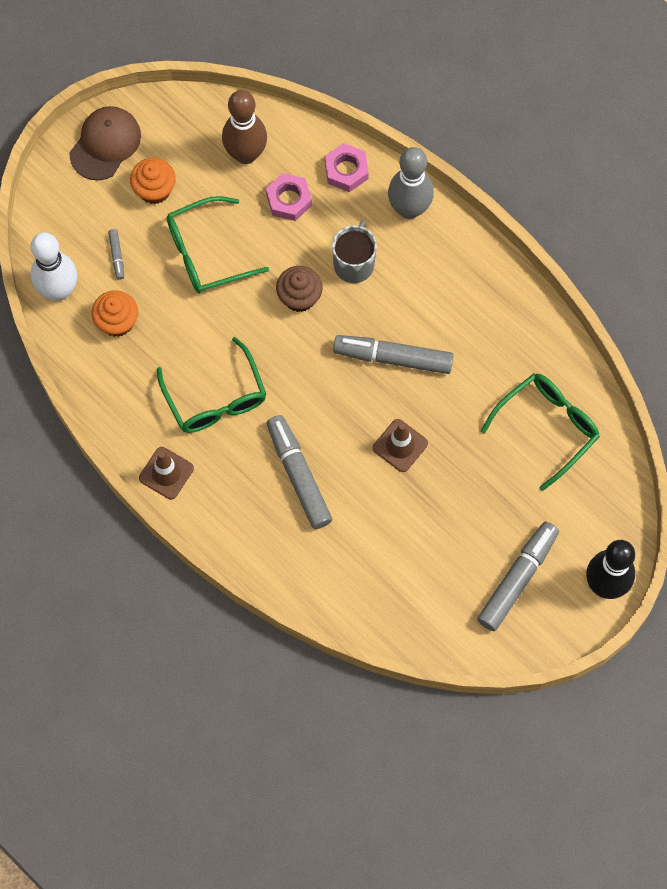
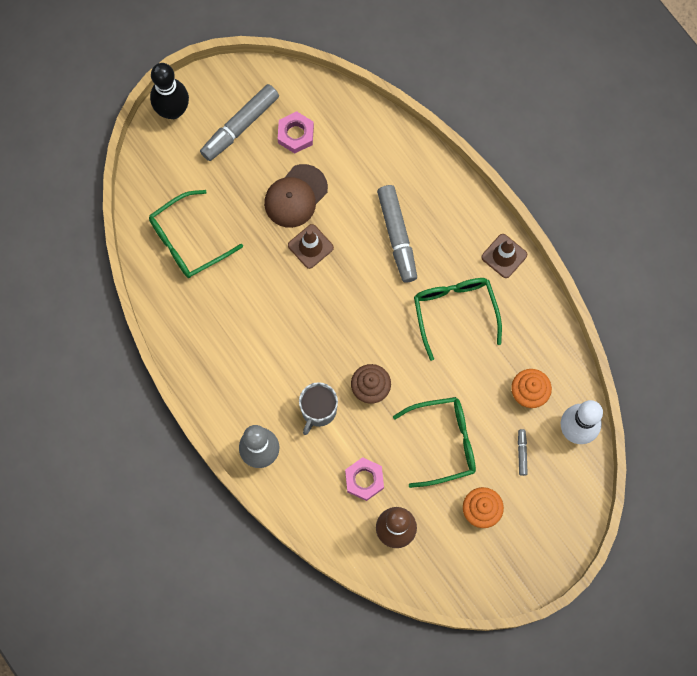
camera: 170 degrees left, 5 degrees up
(105, 144) = (519, 563): brown cap -> brown cap (295, 196)
(346, 170) = (309, 499): pink nut -> pink nut (295, 134)
(393, 357) = (301, 321): grey marker -> none

